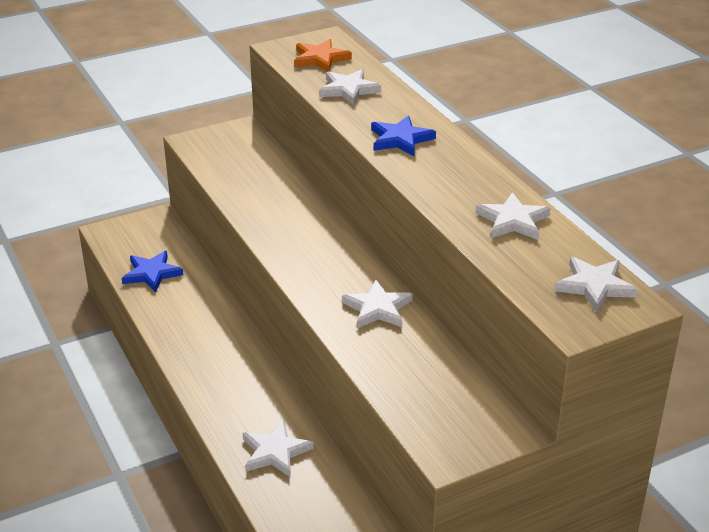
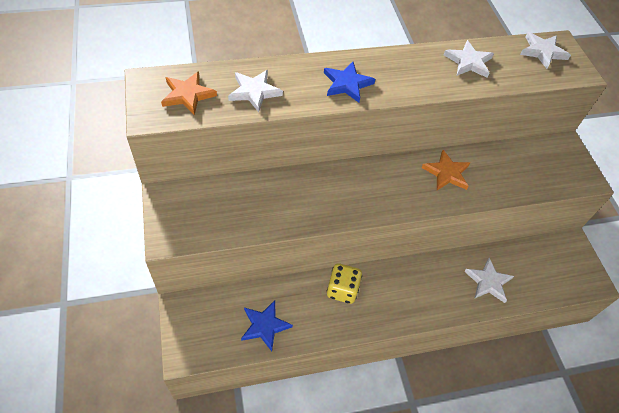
camera: 80 degrees left, 20 degrees up
(216, 321) = (342, 290): none -> yellow dice
(377, 308) = (446, 173): white star -> orange star

